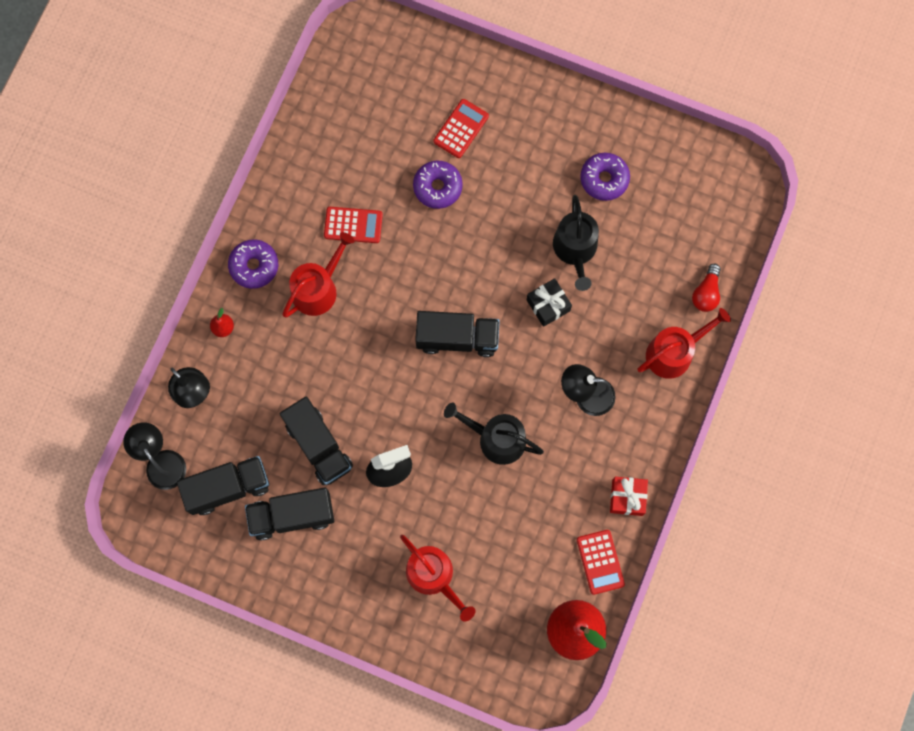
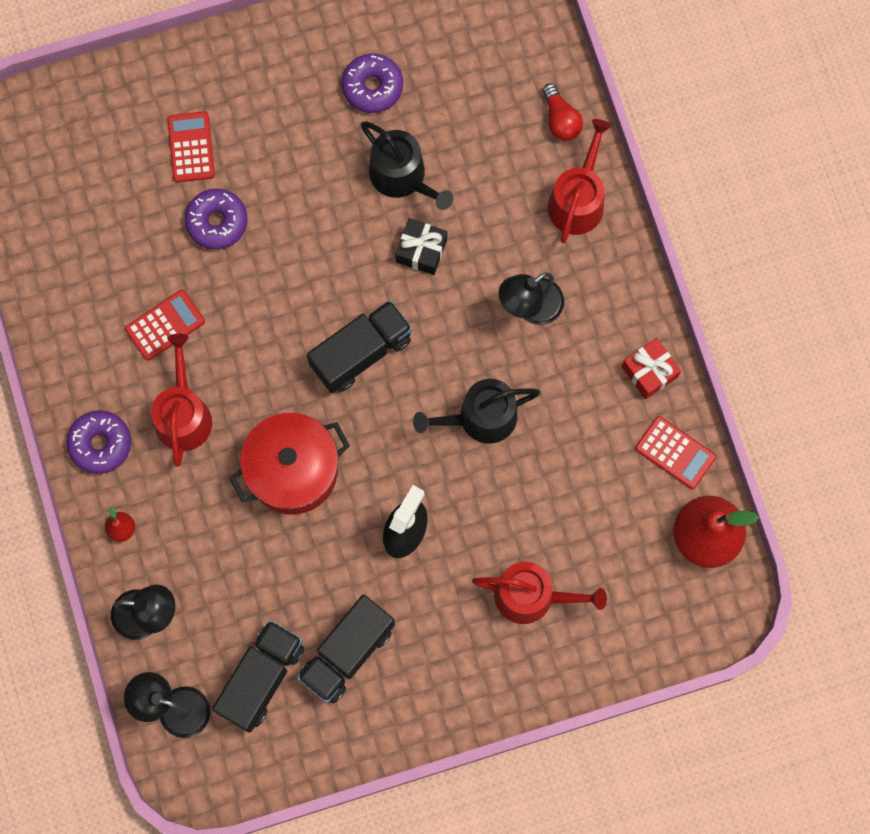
camera: 40 degrees left, 0 degrees up
(318, 445) = (315, 565): black truck -> none
(354, 376) = (292, 470): none -> red pot

